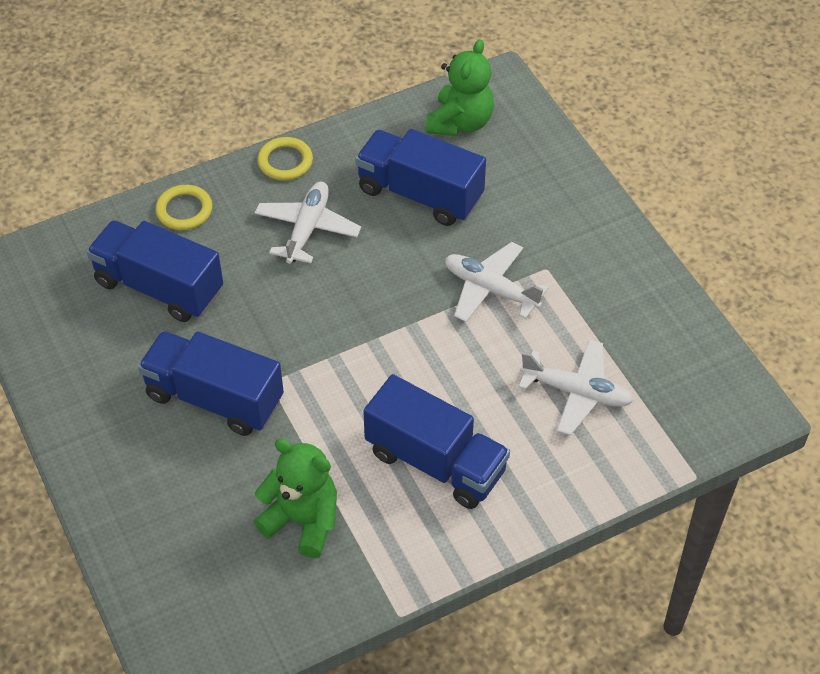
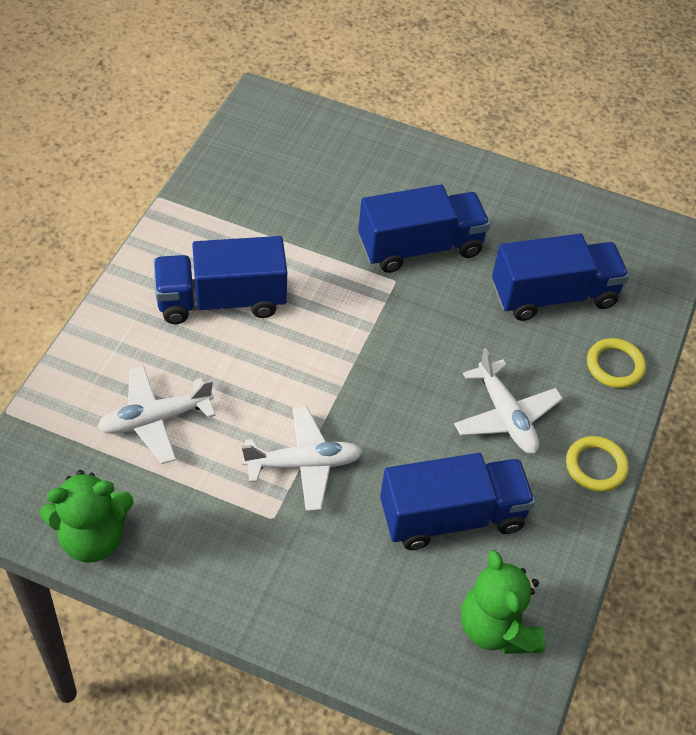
camera: 135 degrees right, 0 degrees up
(303, 521) = (276, 211): green teddy bear -> green teddy bear (92, 538)

